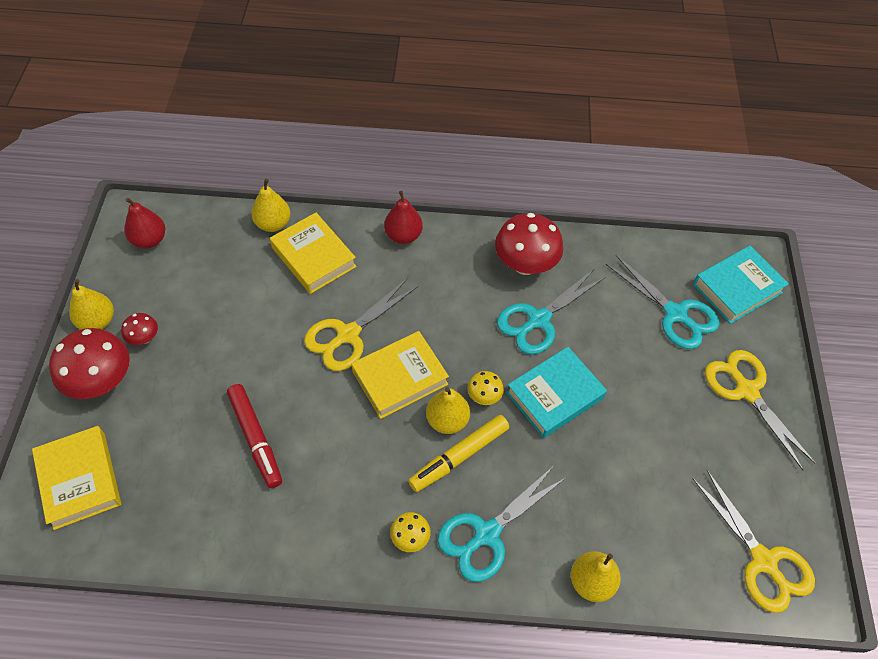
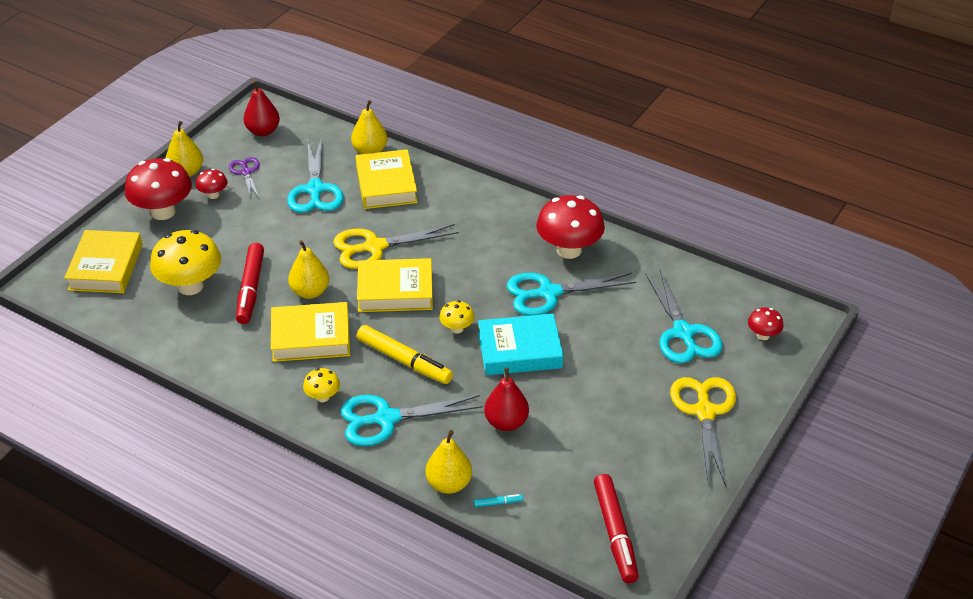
camera: 30 degrees right, 15 degrees down
(162, 297) = (246, 172): none -> purple scissors
(189, 463) = (190, 286): none -> yellow mushroom
(247, 290) = (315, 190): none -> turquoise scissors
(353, 471) = (311, 337): none -> yellow book
(403, 236) = (475, 194): red pear -> red pear (506, 422)
(447, 420) = (412, 333): yellow pear -> yellow pear (310, 292)
(459, 456) = (404, 360): yellow marker -> yellow marker turned 135 degrees counterclockwise
(647, 581) = (498, 503): none -> turquoise marker
(737, 288) = (763, 335): turquoise book -> red mushroom
(763, 561) = (615, 533): yellow scissors -> red marker

